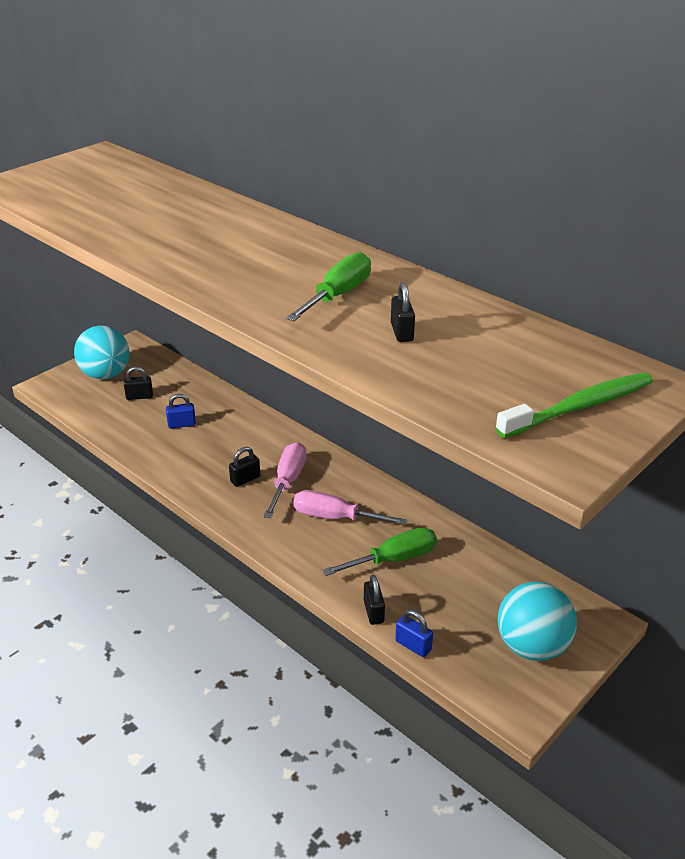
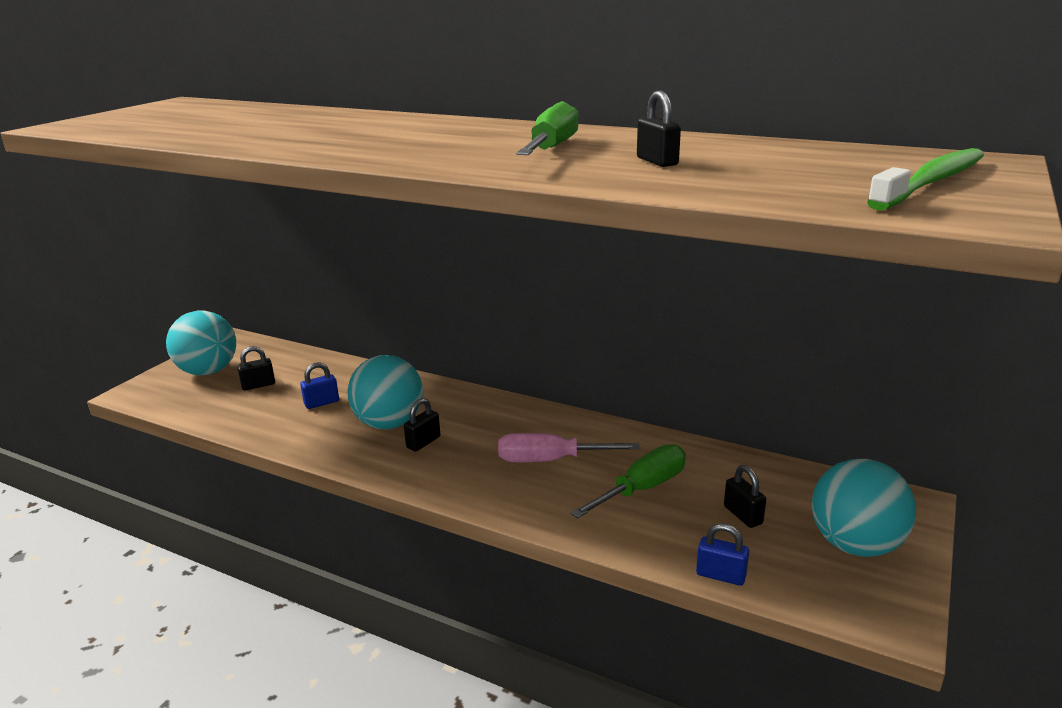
camera: 15 degrees left, 10 degrees down
(226, 455) = (389, 423): none -> turquoise ball
(288, 481) = (476, 435): pink screwdriver -> none
(373, 612) = (651, 548): black padlock -> black padlock (742, 515)

